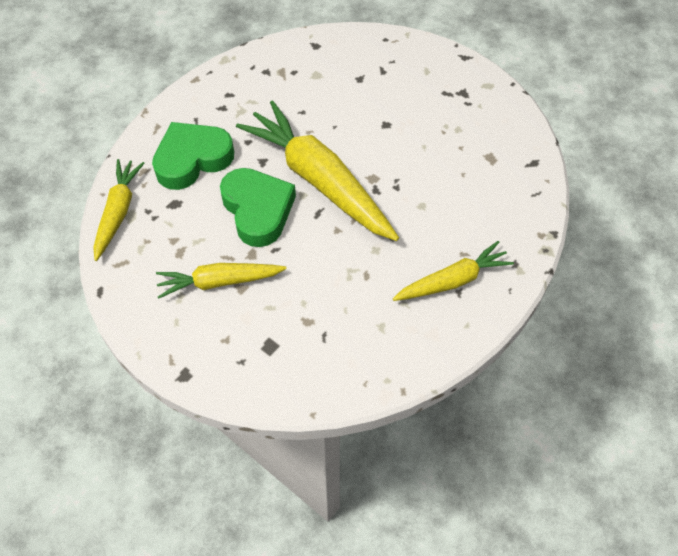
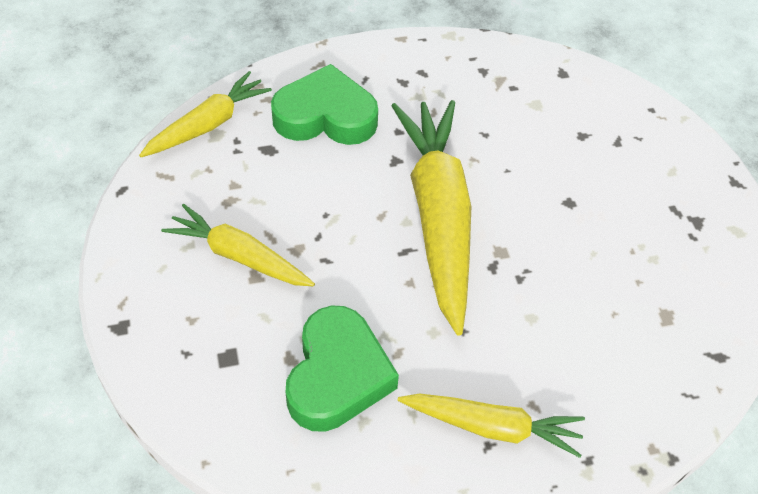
camera: 35 degrees right, 5 degrees down
(258, 210) = (344, 208): green heart -> green heart (337, 375)

